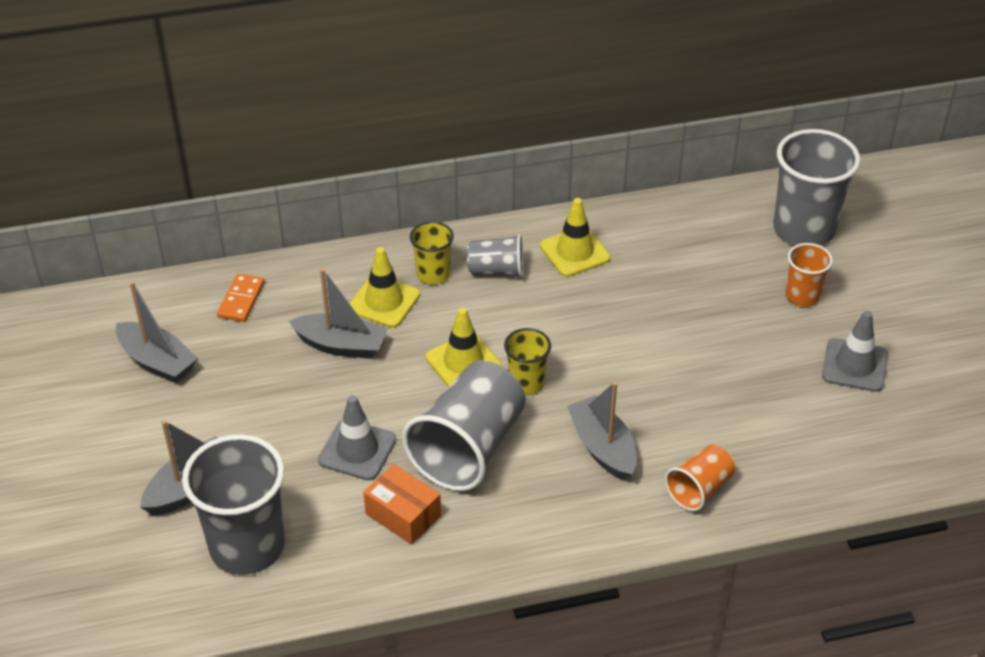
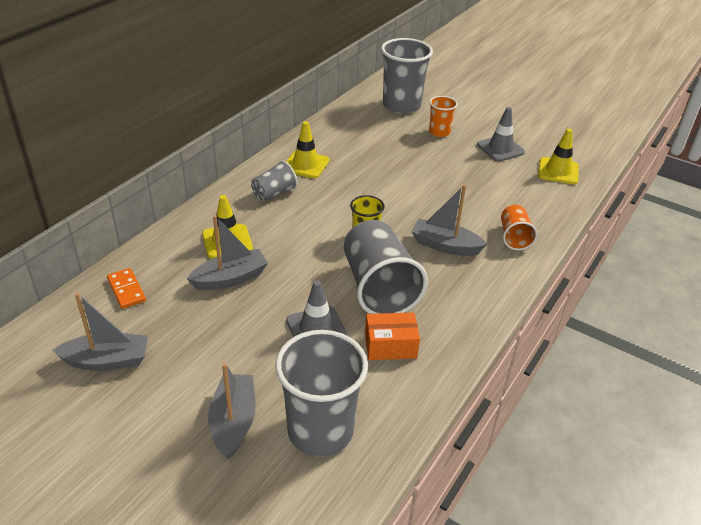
camera: 45 degrees left, 5 degrees down
(433, 274) = (239, 213): yellow cup -> none
(463, 362) = (317, 247): yellow traffic cone -> yellow traffic cone (558, 171)

